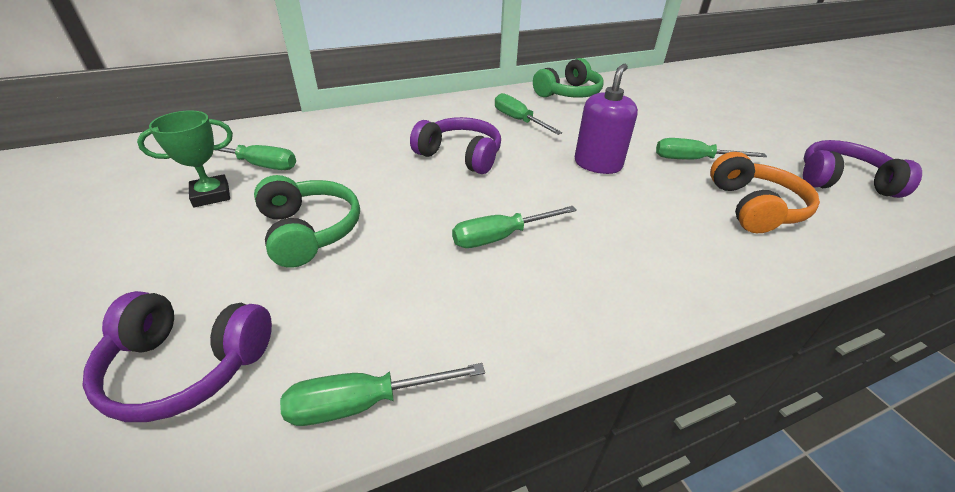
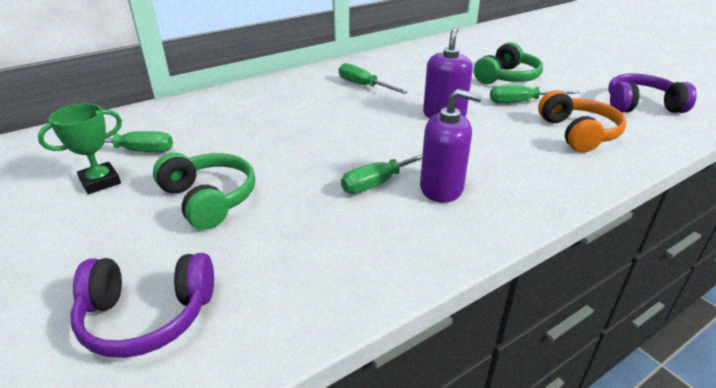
camera: 10 degrees left, 5 degrees down
(364, 403) = (312, 317): green screwdriver -> none
(460, 155) = (322, 121): purple headphones -> none
(569, 93) = (401, 58): green headphones -> green headphones (507, 77)
(569, 255) = (441, 188): none -> purple soap dispenser

